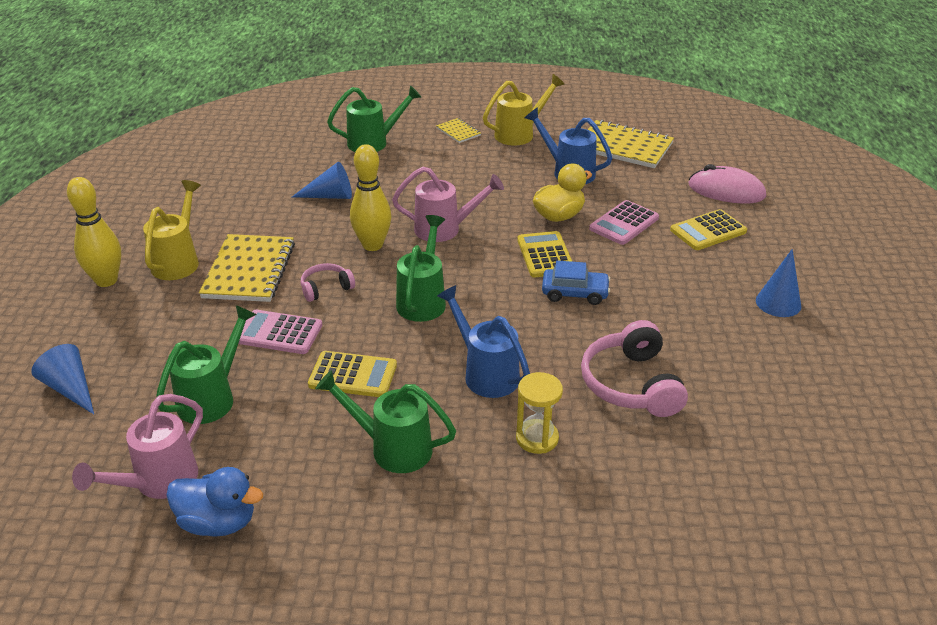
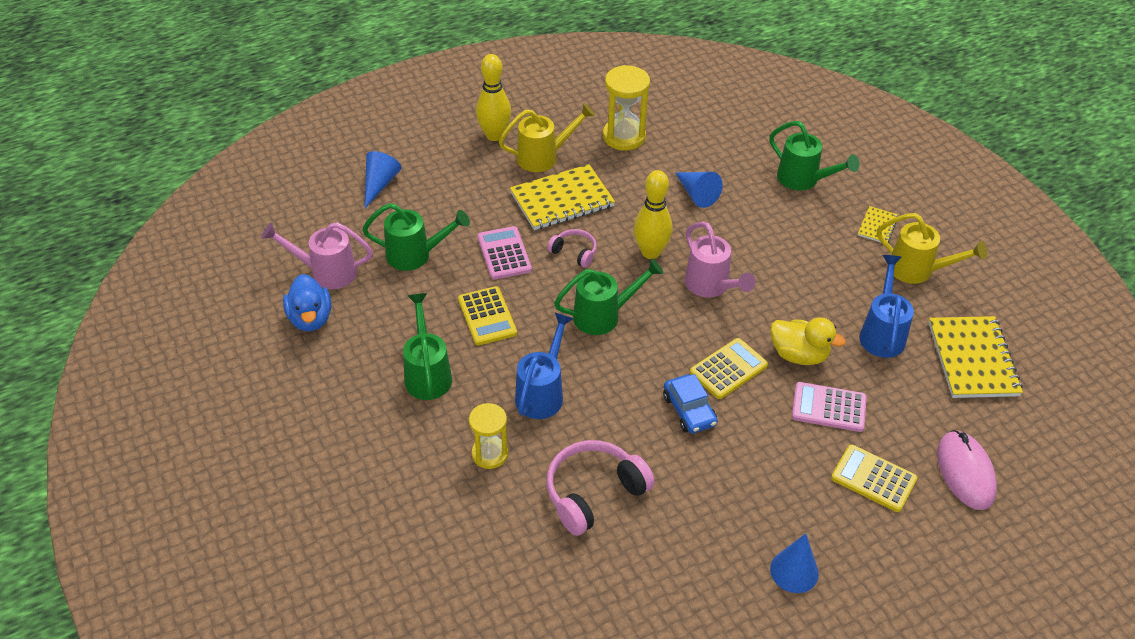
camera: 60 degrees right, 10 degrees up
(212, 206) = (624, 136): none -> yellow hourglass

